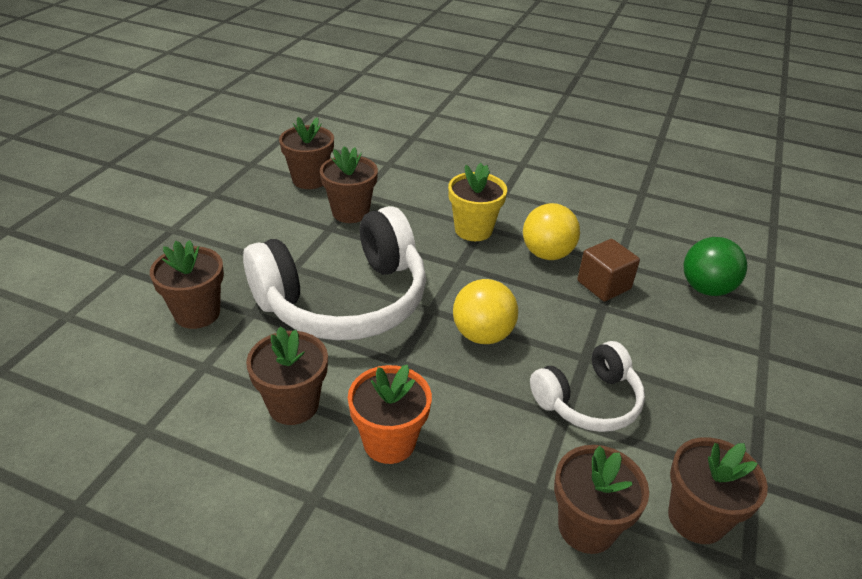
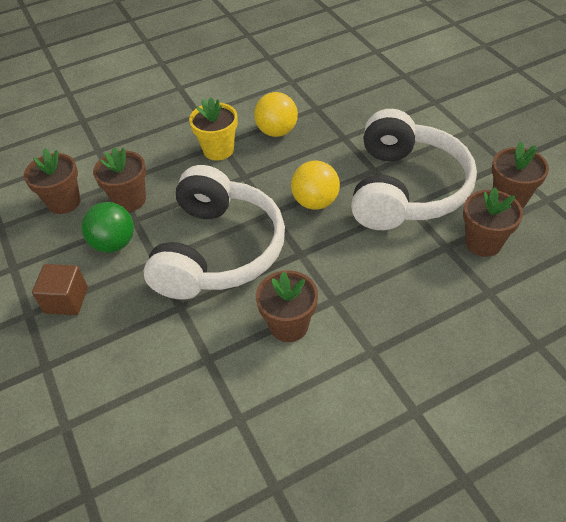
camera: 45 degrees left, 10 degrees up
(197, 313) = (148, 339): brown flower pot -> none
(389, 442) = (360, 293): orange flower pot -> none
(588, 401) = (406, 189): white headphones -> white headphones, size x1.84
(603, 285) = (327, 125): brown cube -> brown cube (66, 300)
(706, 289) = (371, 88): green ball -> green ball (114, 244)

